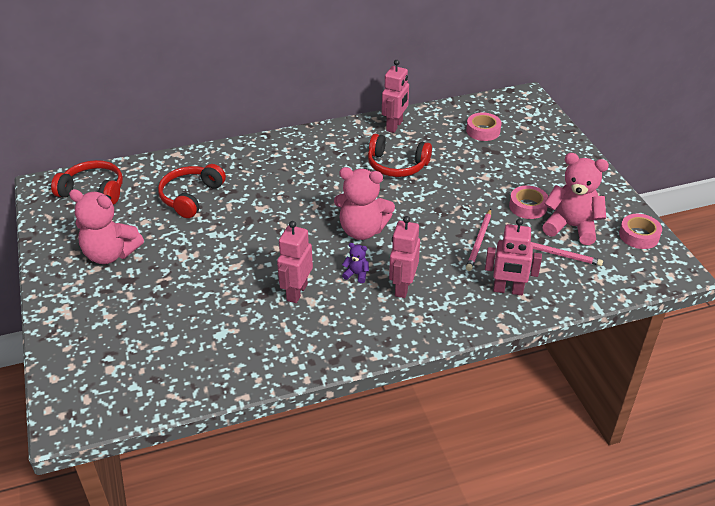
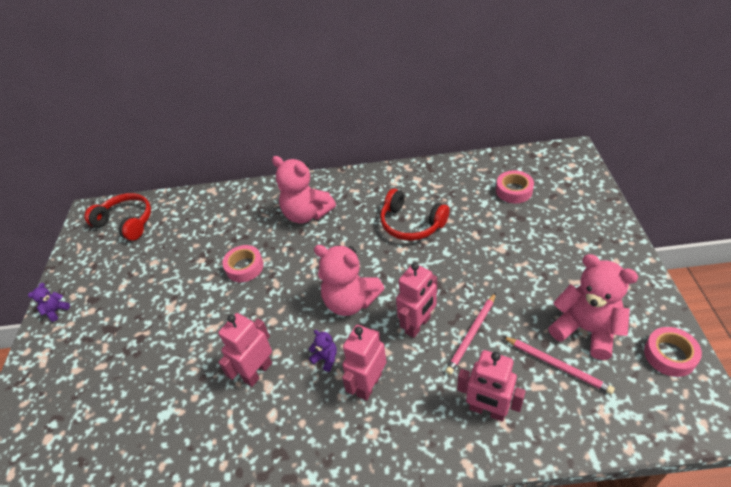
camera: 20 degrees right, 5 degrees up
(57, 273) = (56, 311): none -> purple teddy bear
(110, 254) = (109, 296): pink teddy bear -> pink teddy bear (307, 214)
(190, 197) = (204, 239): red headphones -> none
(394, 126) = (423, 177): pink robot -> pink robot (418, 325)
(528, 206) = (540, 294): pink tape -> pink tape (244, 267)

